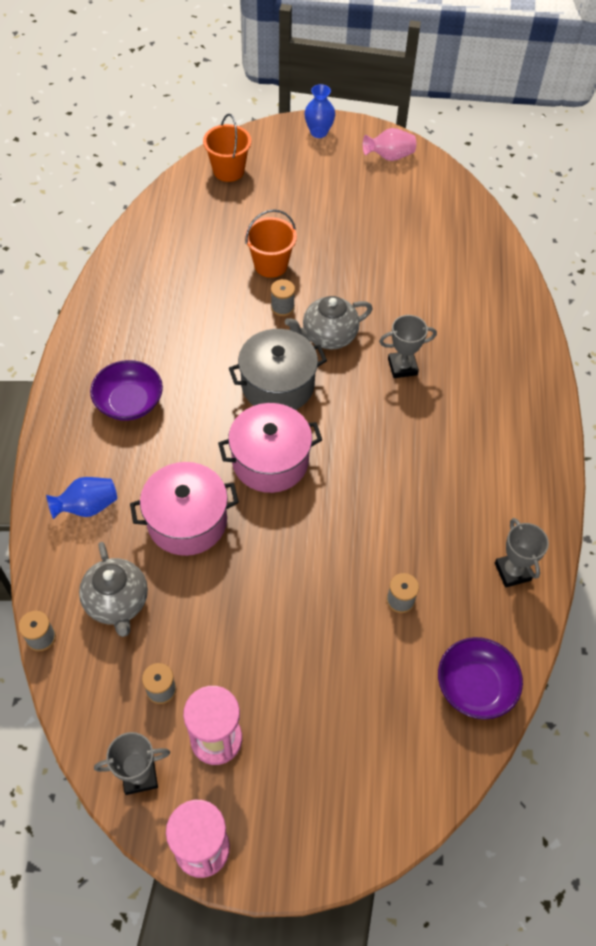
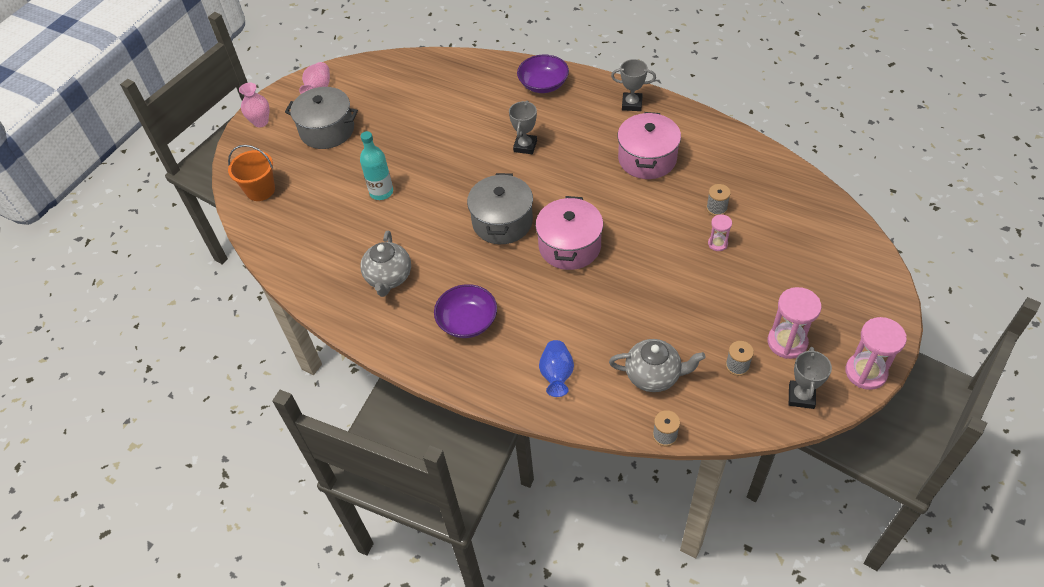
camera: 60 degrees left, 5 degrees down
(187, 521) = (600, 312): pink pot -> pink pot (647, 159)
(271, 265) = (381, 192): orange bucket -> turquoise bottle
(282, 307) = (429, 197): grey spool -> none
(318, 132) = (260, 122): blue vase -> pink vase
(328, 336) = (473, 179): grey teapot -> grey teapot (389, 278)
(334, 187) = (327, 130): none -> grey pot
(342, 617) = (717, 243): none -> pink hourglass
(475, 686) = (793, 191): purple bowl -> purple bowl (543, 84)
(512, 571) = (718, 145): grey trophy -> grey trophy (632, 104)

